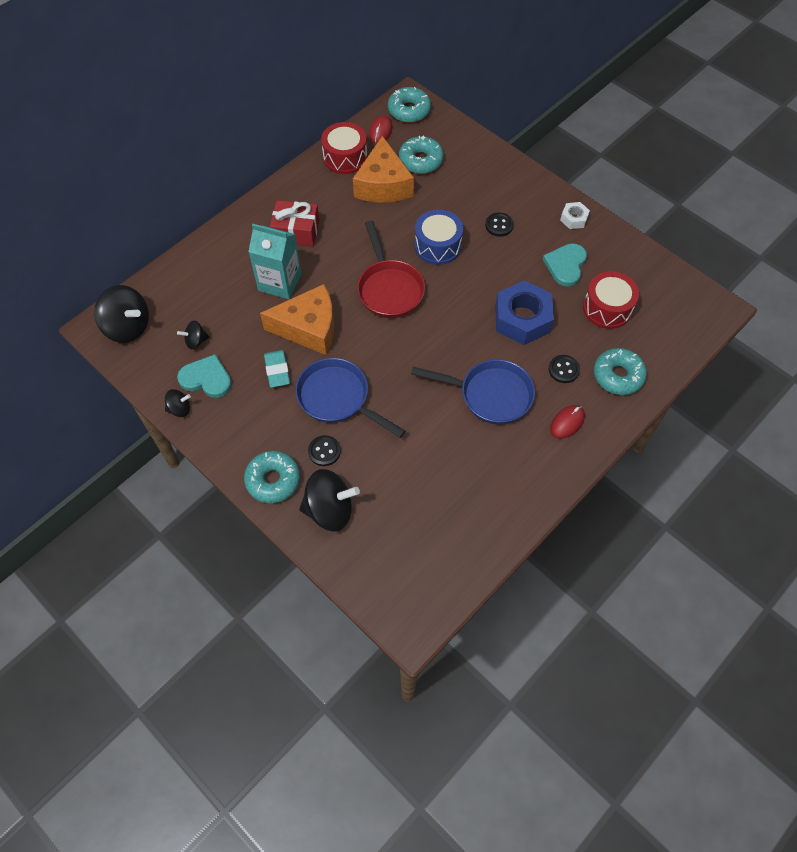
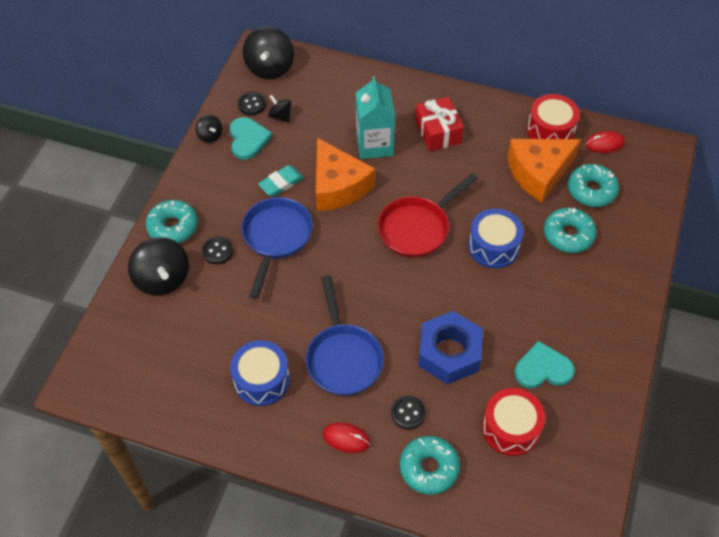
camera: 65 degrees right, 5 degrees down
(409, 110) = (650, 155): turquoise donut -> turquoise donut (568, 235)
(482, 465) = (261, 380): none -> blue drum
(499, 225) = (555, 289): black button -> black button (252, 104)
(574, 219) = (611, 354): white nut -> none

